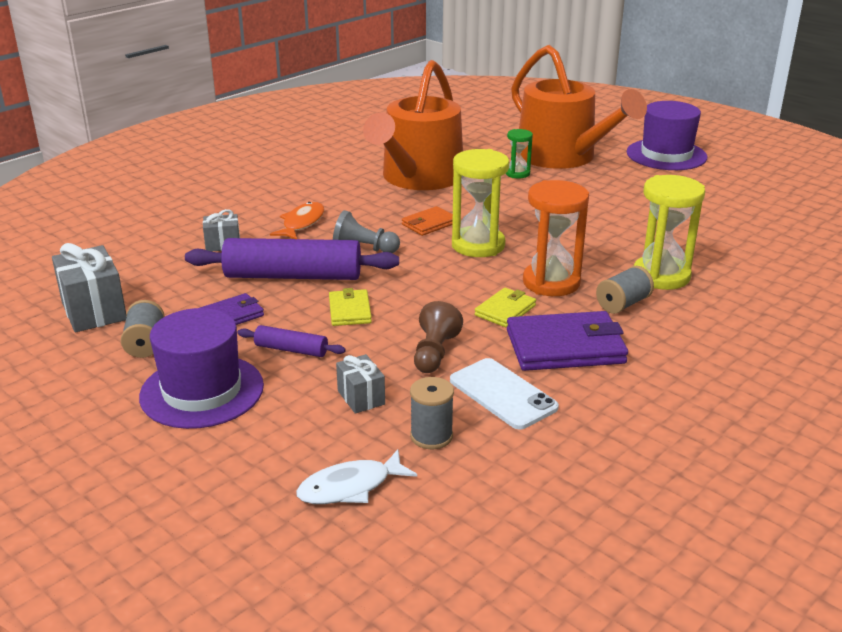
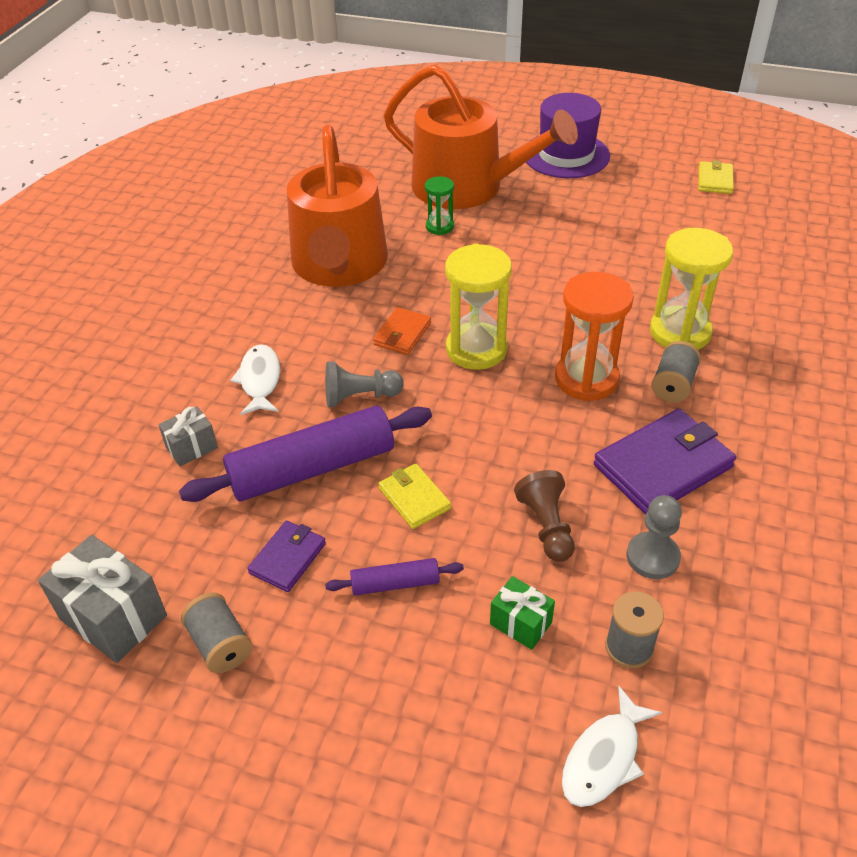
camera: 25 degrees left, 15 degrees up
(202, 391) = (343, 690): purple hat -> none
(302, 223) = (260, 380): orange fish -> white fish
(361, 397) = (520, 623): grey gift -> green gift
(503, 394) = (652, 557): white phone -> grey pawn
(505, 310) = (571, 436): yellow wallet -> yellow wallet (715, 180)

